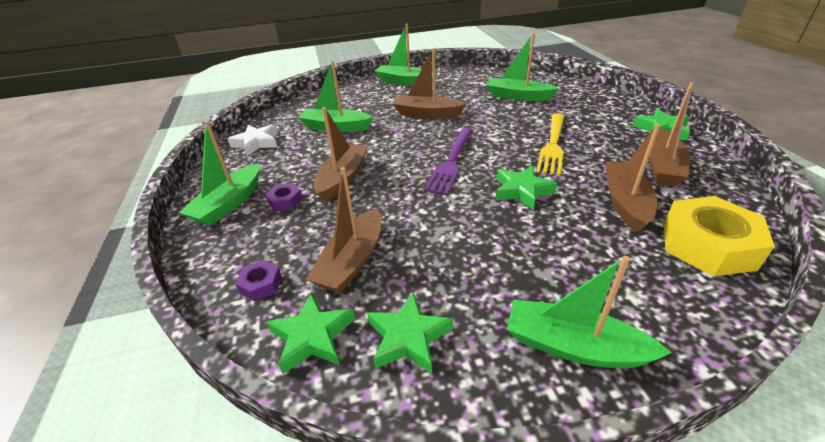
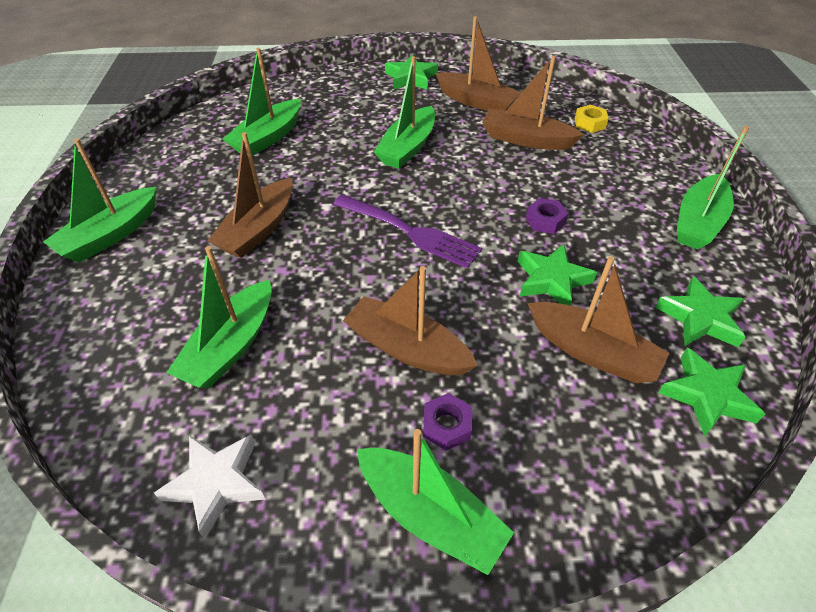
camera: 80 degrees left, 10 degrees up
(261, 285) = (629, 451): purple nut -> purple nut (545, 221)
(522, 190) = (489, 193): green star -> green star (551, 280)
(552, 145) = (408, 148): yellow fork -> green boat
(707, 245) = (589, 123): yellow nut -> yellow nut, size x0.46

